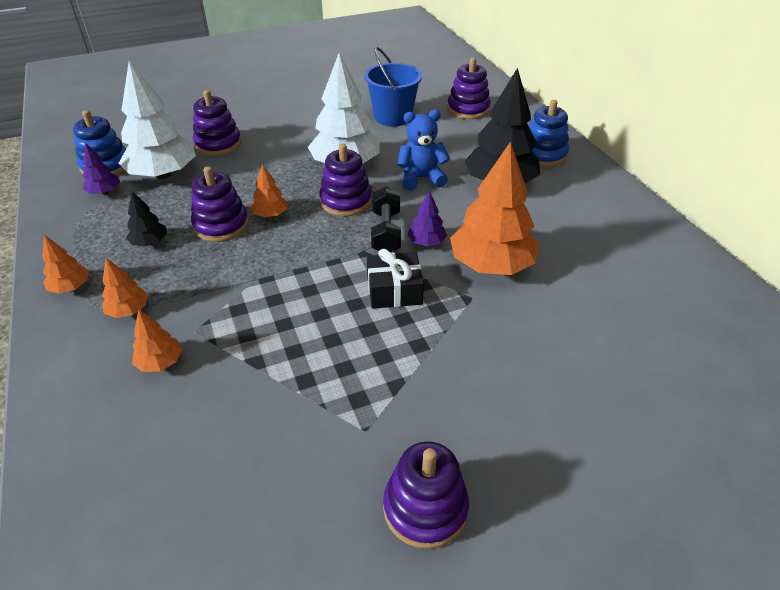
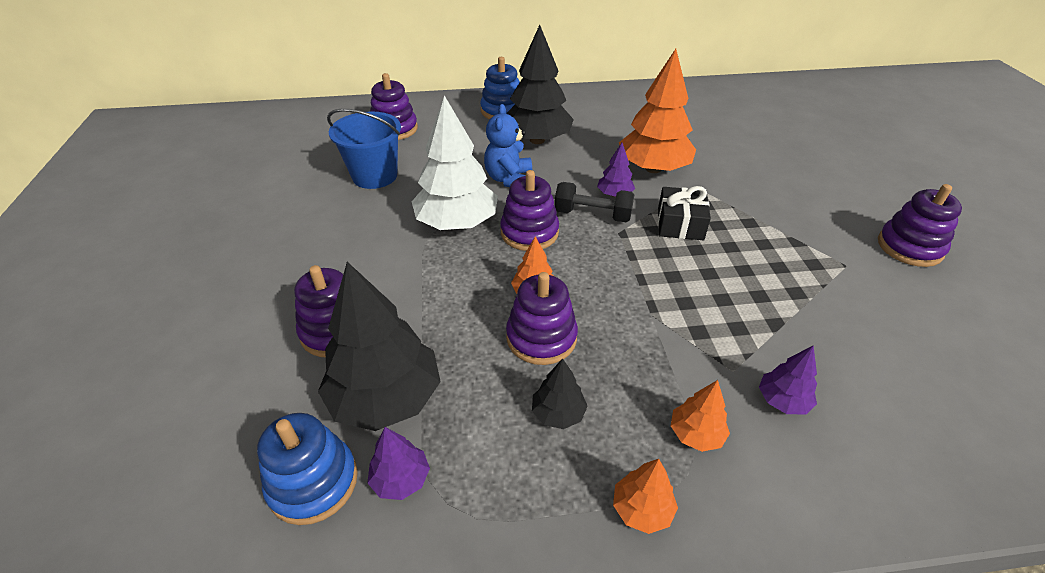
camera: 75 degrees left, 0 degrees up
(160, 362) = (782, 401): orange tree -> purple tree
(163, 174) = (386, 398): white tree -> black tree

